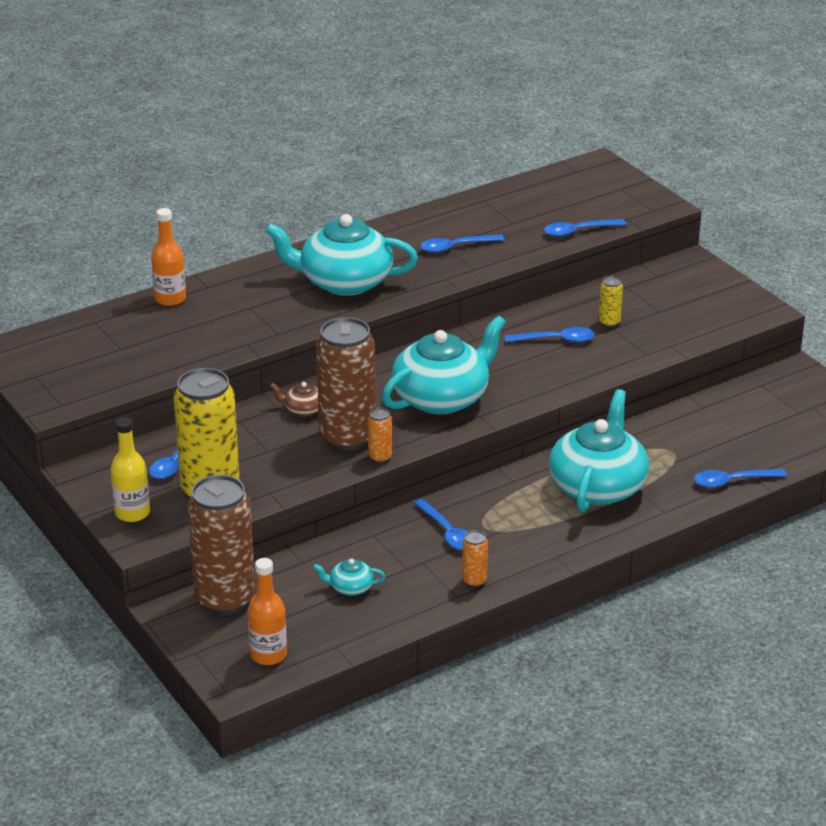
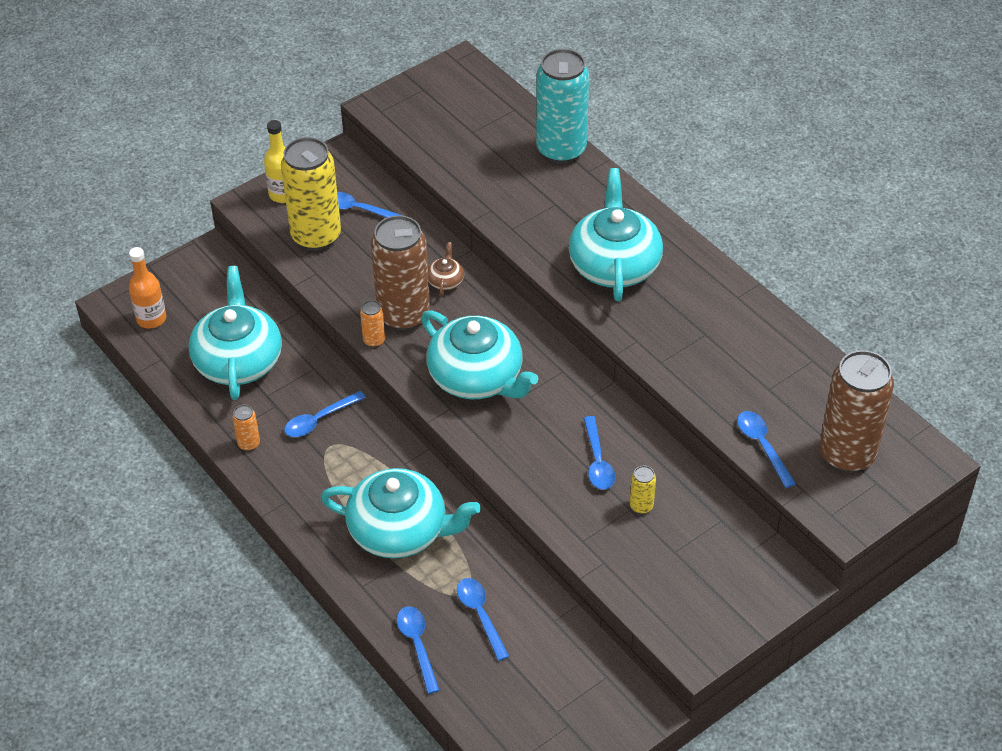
camera: 85 degrees right, 15 degrees up
(170, 299) = (561, 150): orange bottle -> turquoise can
(225, 599) = (222, 284): brown can -> brown can (847, 454)
(350, 587) = (238, 360): turquoise teapot -> turquoise teapot, size x2.41
(455, 247) = (702, 344): blue spoon -> blue spoon (480, 615)

